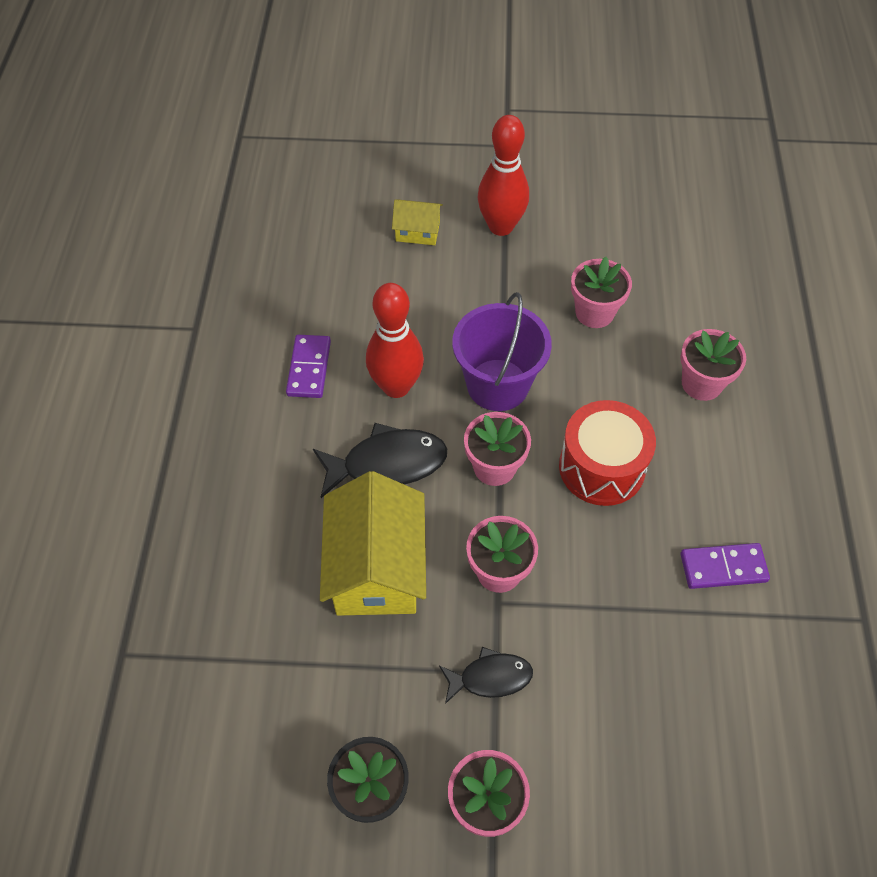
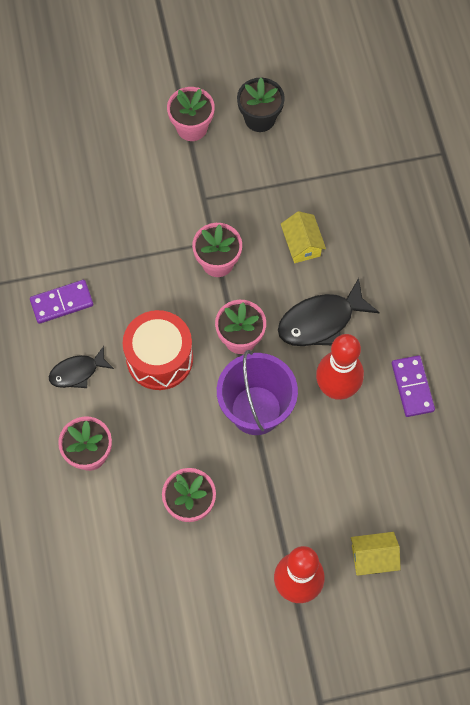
camera: 165 degrees right, 10 degrees up
(376, 568) = (302, 244): yellow house -> yellow house, size x0.50
(490, 677) = (206, 195): black fish -> black fish (77, 372)

